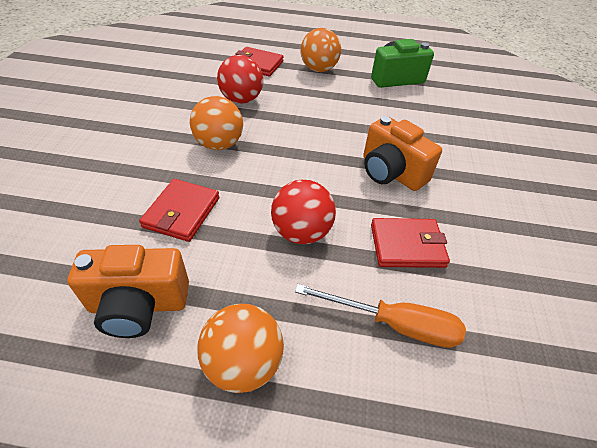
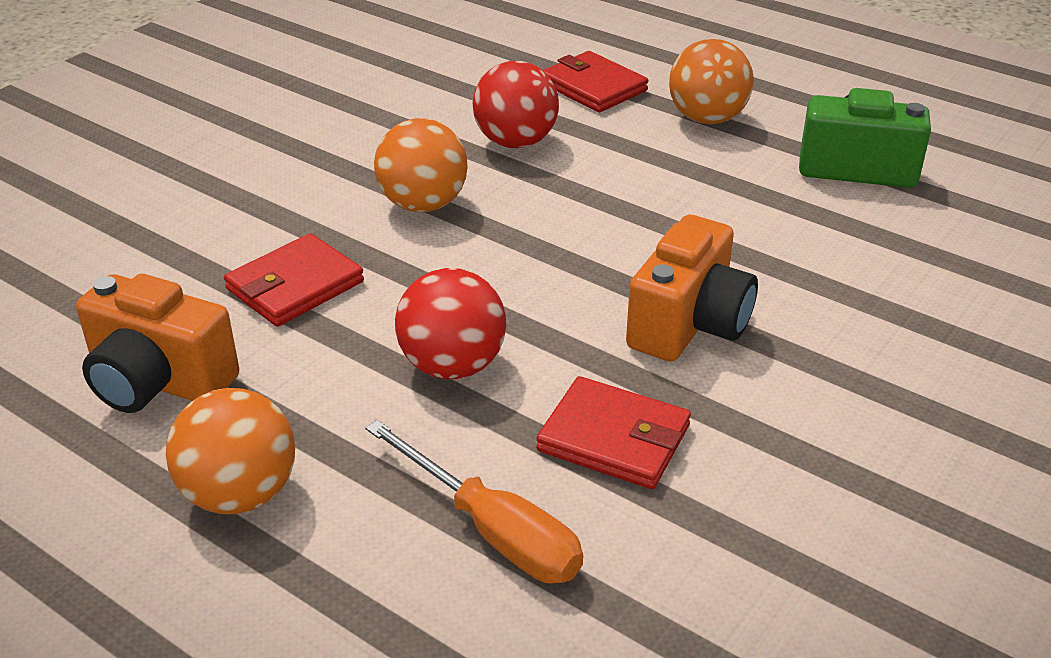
camera: 30 degrees right, 10 degrees down
(391, 172) = (689, 324): orange camera -> orange camera turned 135 degrees counterclockwise

